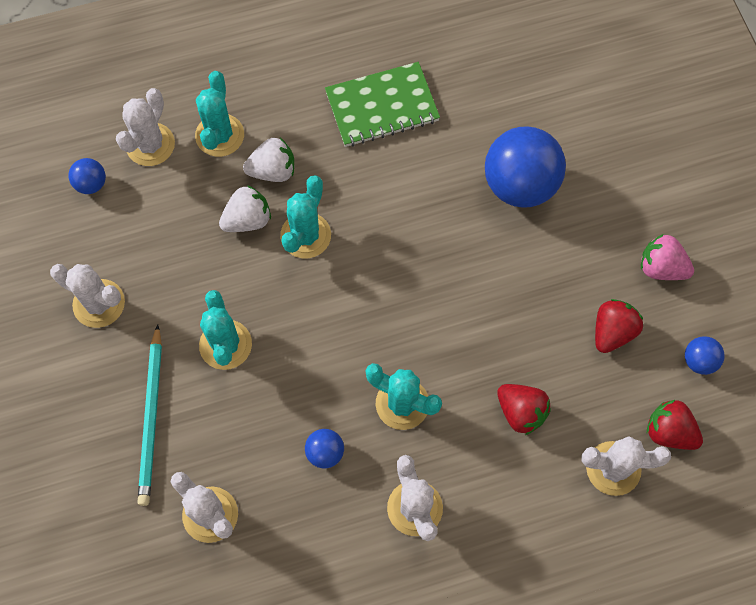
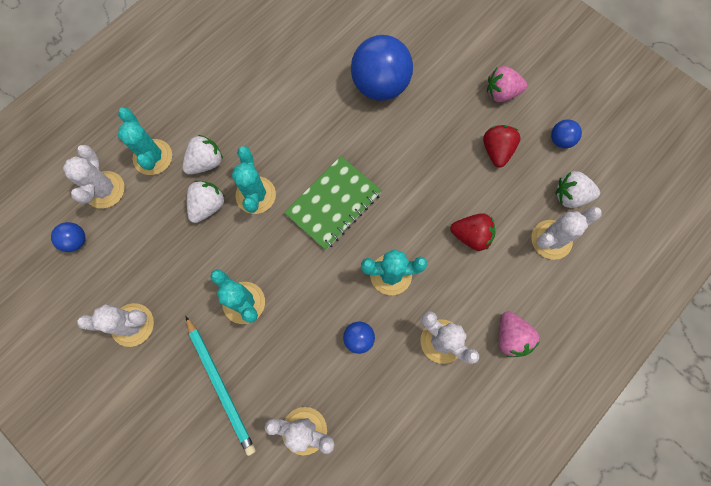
camera: 30 degrees left, 5 degrees up
(382, 107) = (257, 80): green notebook -> green notebook (333, 204)
(496, 549) = (511, 337): none -> pink strawberry
(669, 432) = (570, 196): red strawberry -> white strawberry

